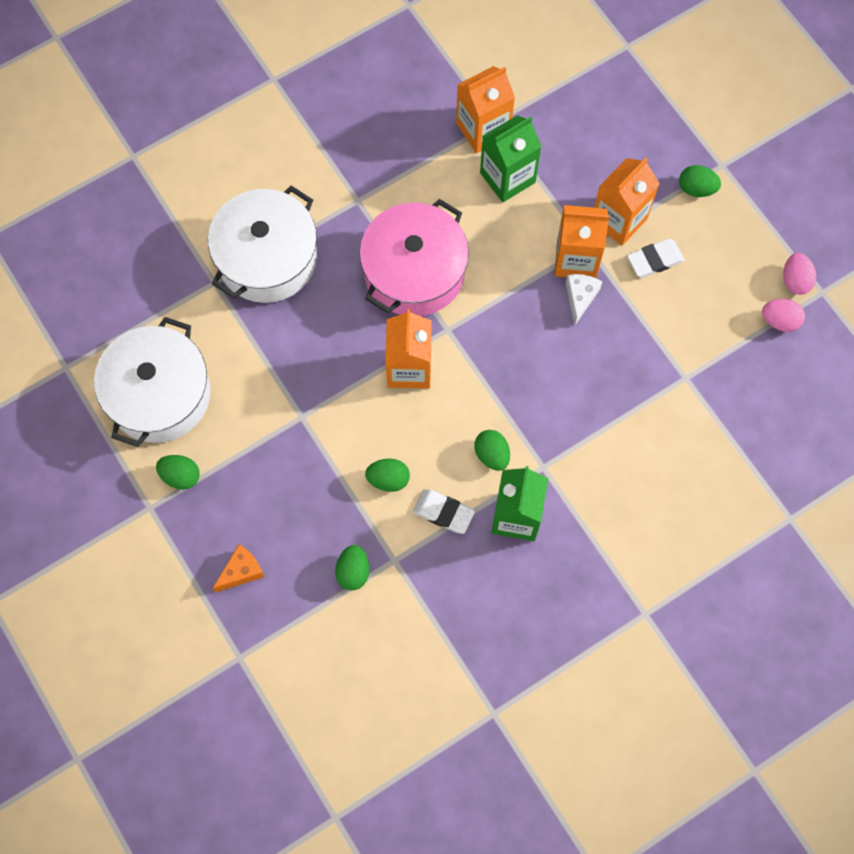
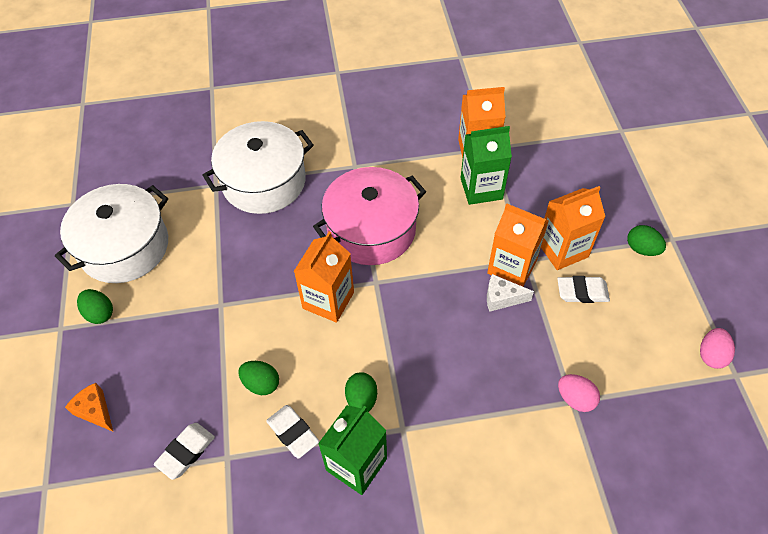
camera: 25 degrees right, 15 degrees down
(241, 571) = (95, 411): orange cheese -> orange cheese turned 120 degrees counterclockwise
(353, 571) = (186, 452): green egg -> white eraser
(580, 298) = (502, 298): white cheese -> white cheese turned 120 degrees counterclockwise
(779, 321) = (684, 385): pink egg -> pink egg (575, 399)

